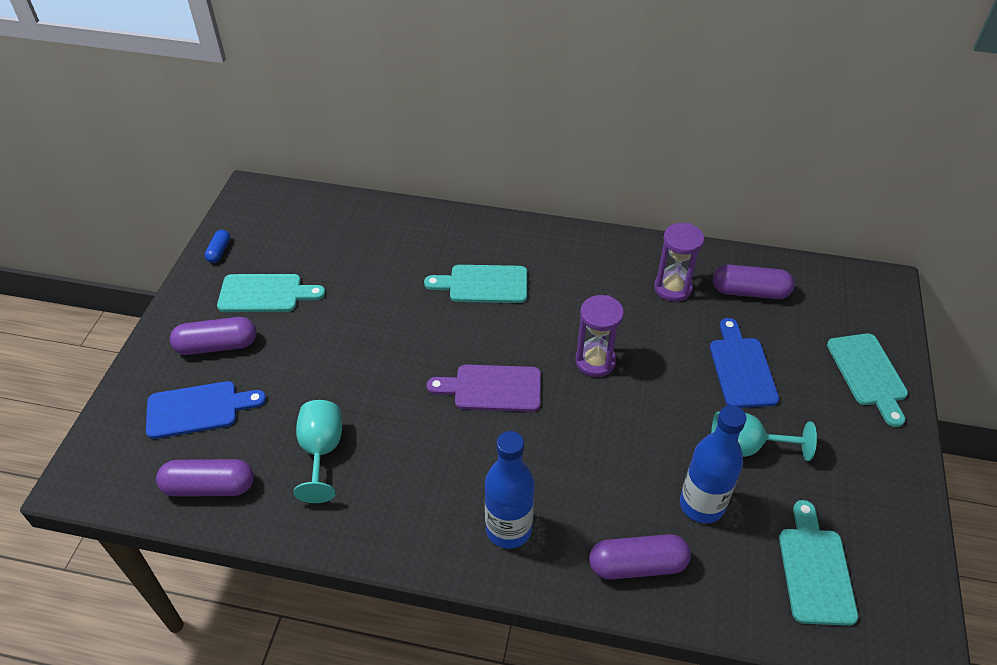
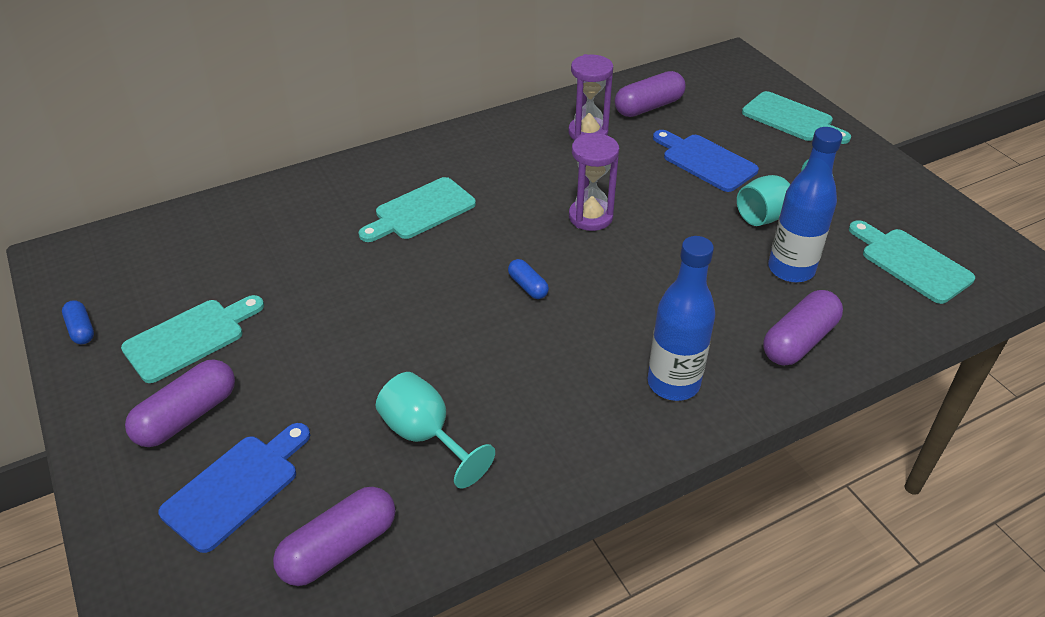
camera: 40 degrees left, 5 degrees down
(492, 388) = (528, 286): purple cutting board -> blue capsule

